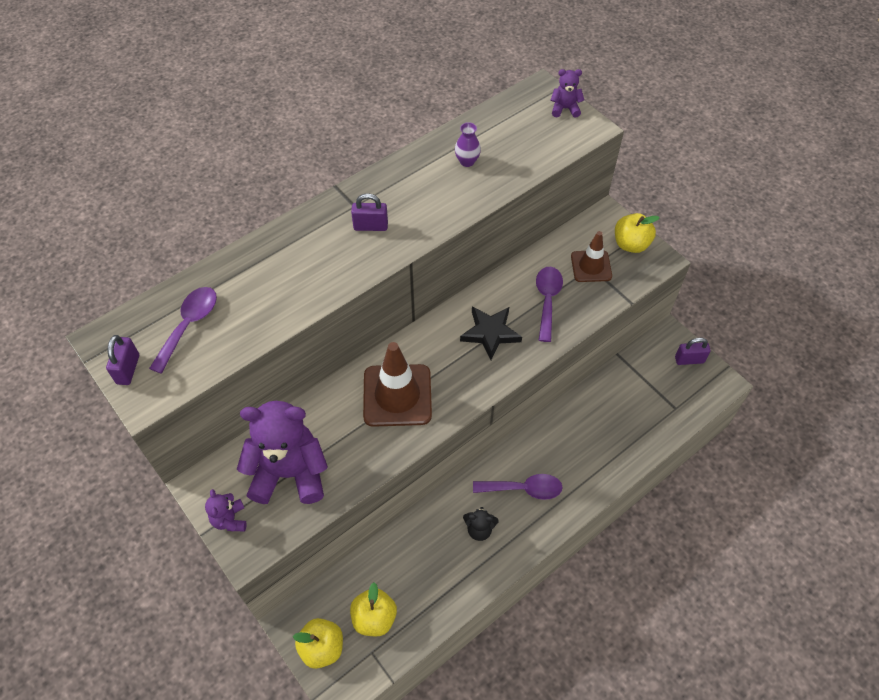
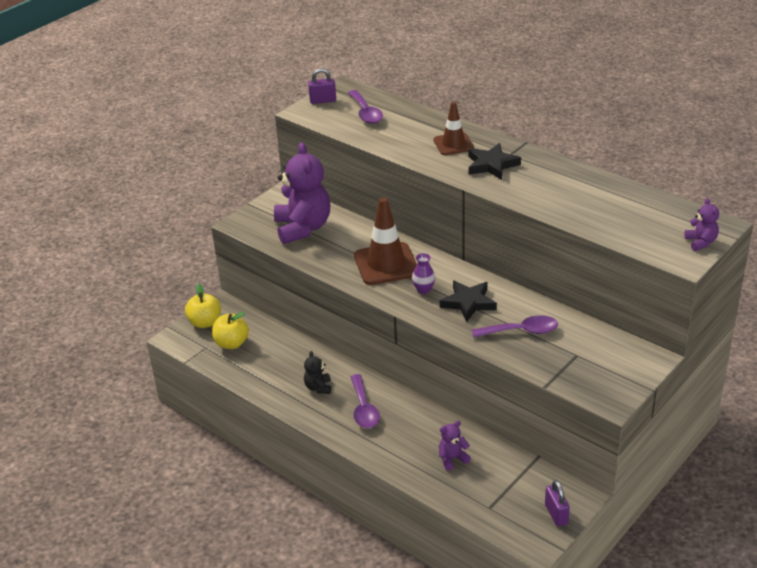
camera: 80 degrees right, 20 degrees down
(189, 325) = (366, 113): purple spoon -> purple spoon turned 60 degrees clockwise
(230, 520) = (261, 211): purple teddy bear -> purple teddy bear (452, 458)
(370, 226) = (491, 165): purple padlock -> black star
(467, 161) = (592, 198): purple vase -> purple vase (423, 290)
(591, 266) = (577, 354): brown traffic cone -> brown traffic cone (453, 144)
(631, 244) = (622, 379): yellow apple -> none

